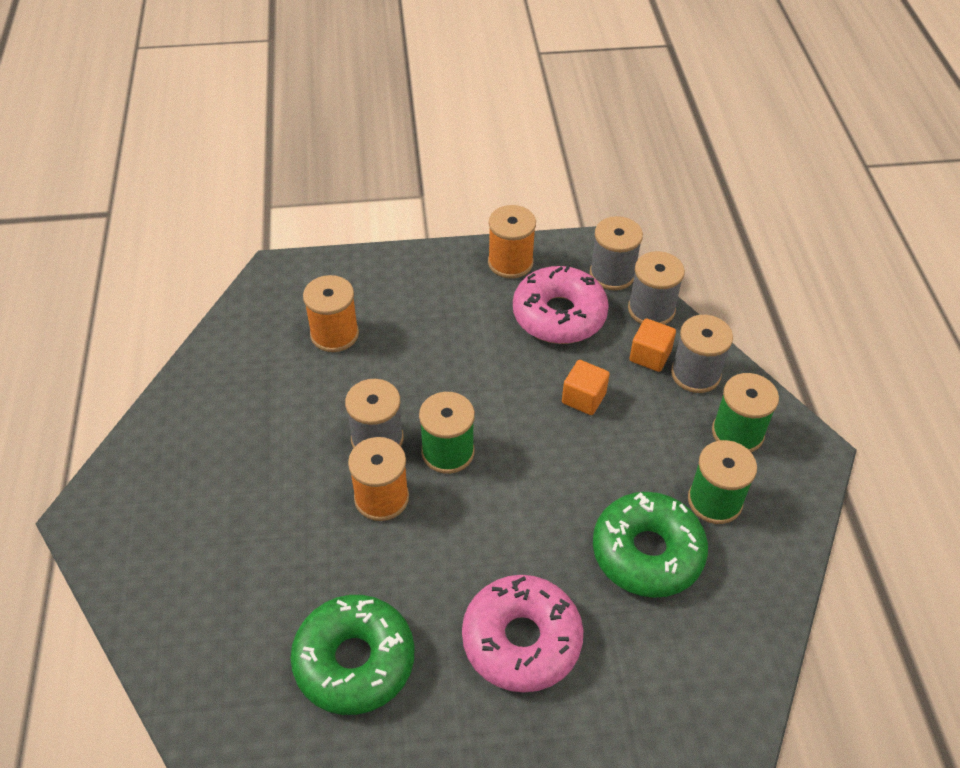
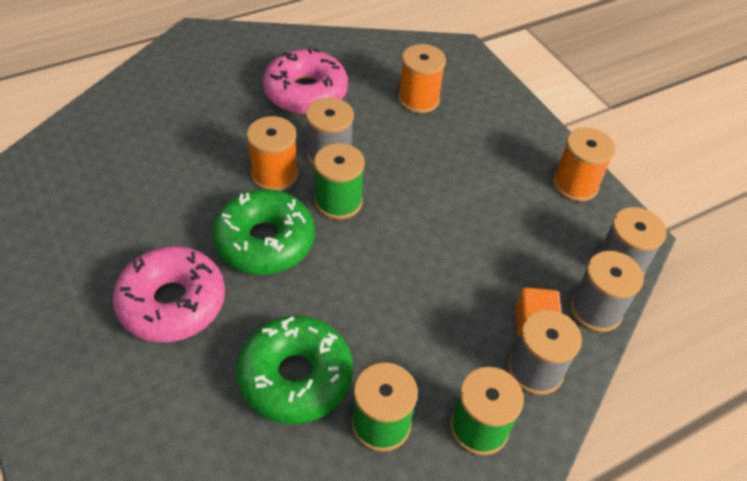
camera: 65 degrees right, 0 degrees up
(354, 661) = (124, 203): green donut -> green donut (265, 241)
(559, 315) = (536, 237): pink donut -> pink donut (306, 92)
(583, 398) = (448, 281): orange cube -> none

